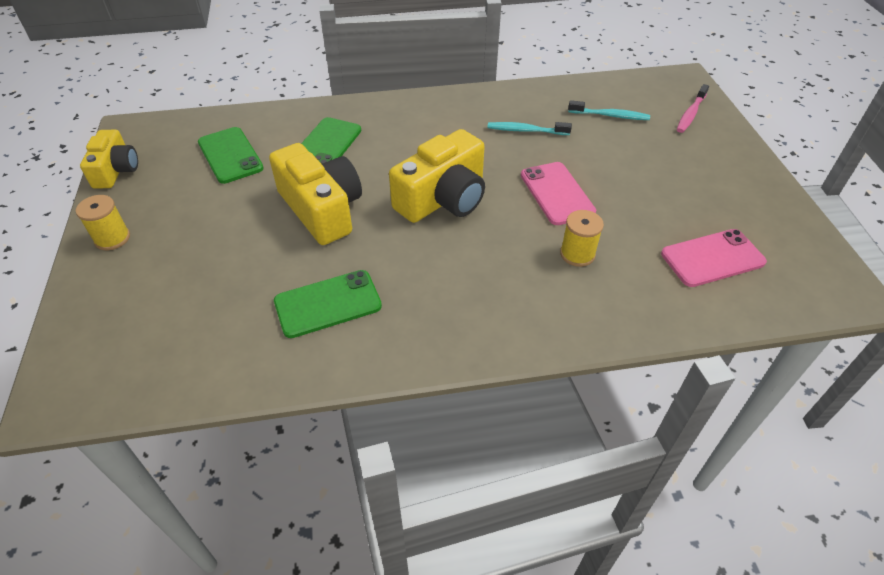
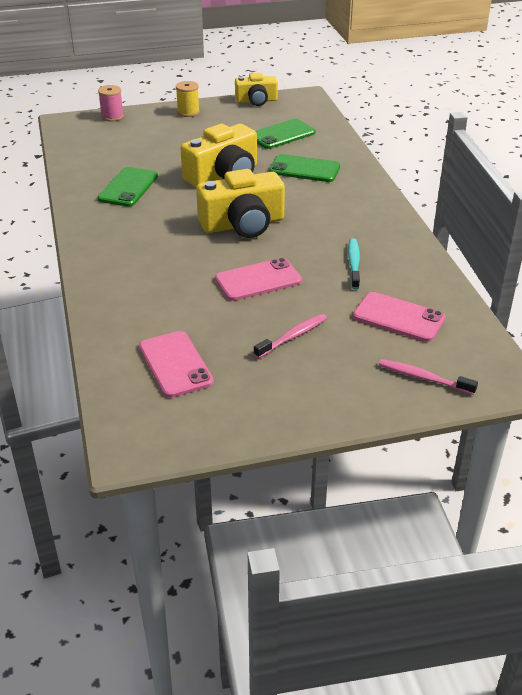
camera: 85 degrees right, 10 degrees down
(73, 330) = (112, 116): none -> pink spool
(328, 304) = (128, 187): green phone -> green phone turned 45 degrees clockwise
(443, 199) = (243, 224): yellow camera -> yellow camera turned 60 degrees counterclockwise
(577, 254) = (179, 289): yellow spool -> none
(610, 115) = (398, 317): turquoise toothbrush -> pink phone
(649, 177) = (293, 336): none -> pink toothbrush

